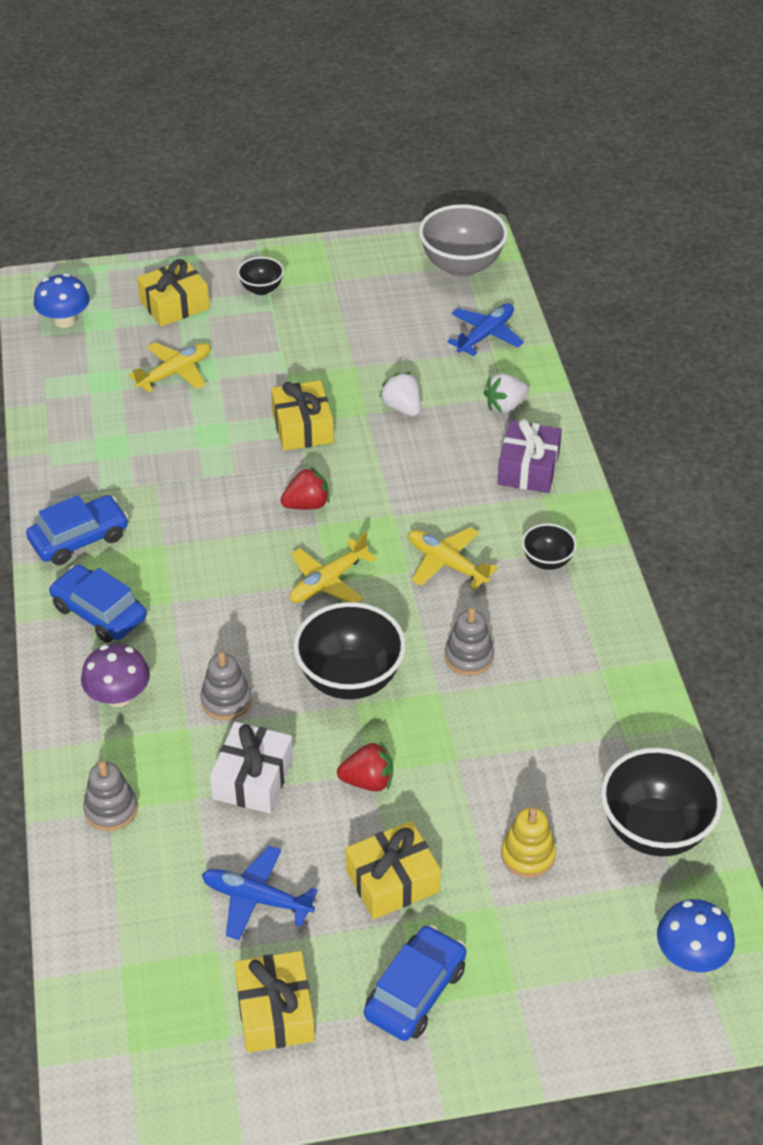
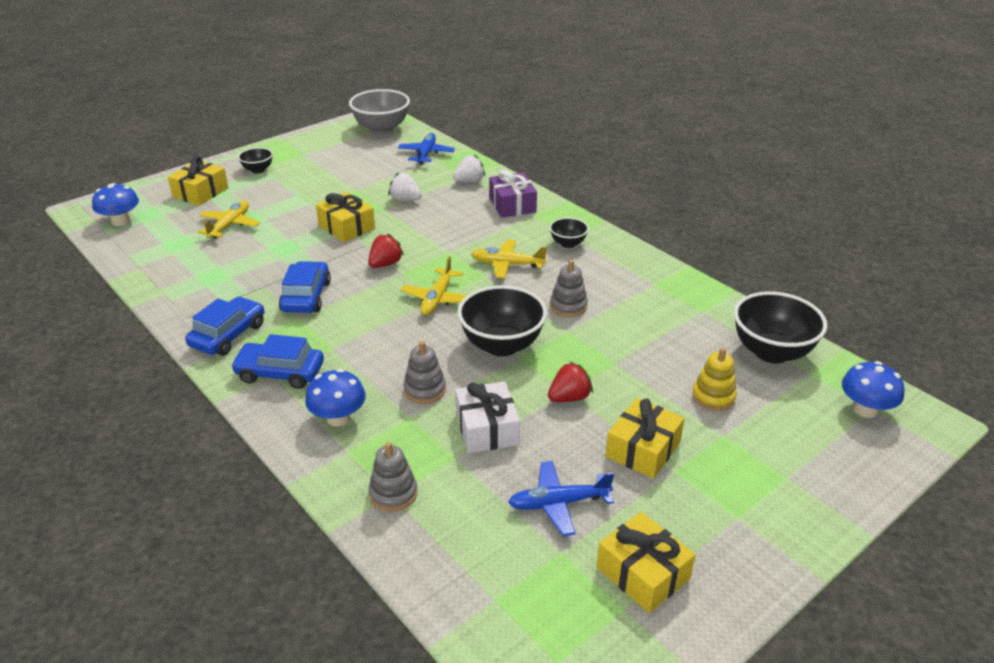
camera: 30 degrees left, 10 degrees down
(118, 696) = (338, 418): purple mushroom -> blue mushroom
(415, 991) = (726, 510): blue car -> blue car (306, 296)
(505, 406) = (469, 181): white strawberry -> white strawberry turned 150 degrees counterclockwise

